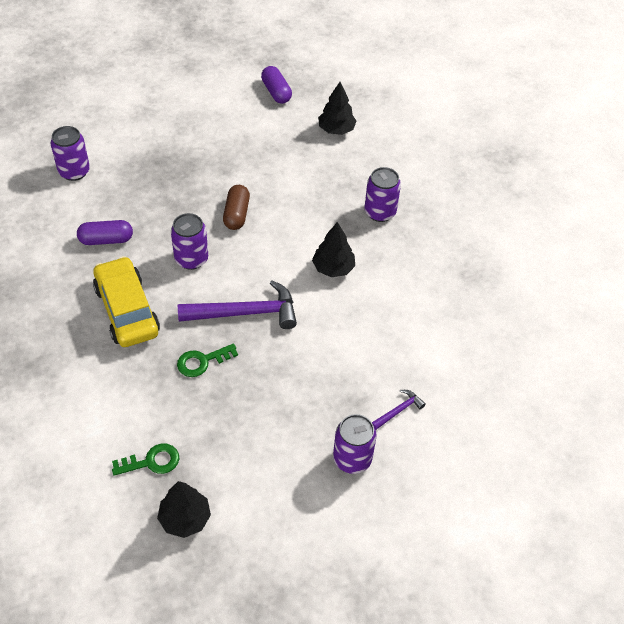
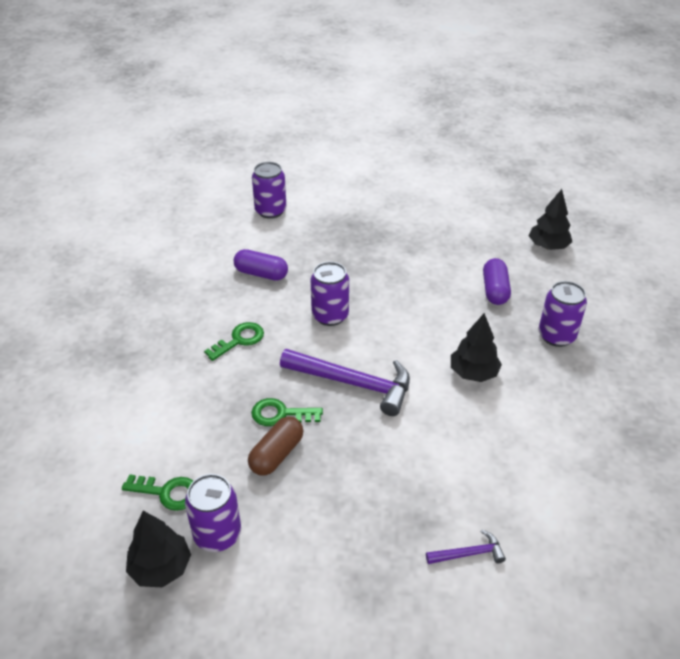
camera: 30 degrees right, 10 degrees down
(127, 310) = (239, 340): yellow car -> green key
(236, 214) = (399, 290): brown capsule -> brown capsule (277, 454)
(276, 92) = (502, 198): purple capsule -> purple capsule (495, 290)
(352, 459) = (382, 585): purple can -> purple can (217, 534)

